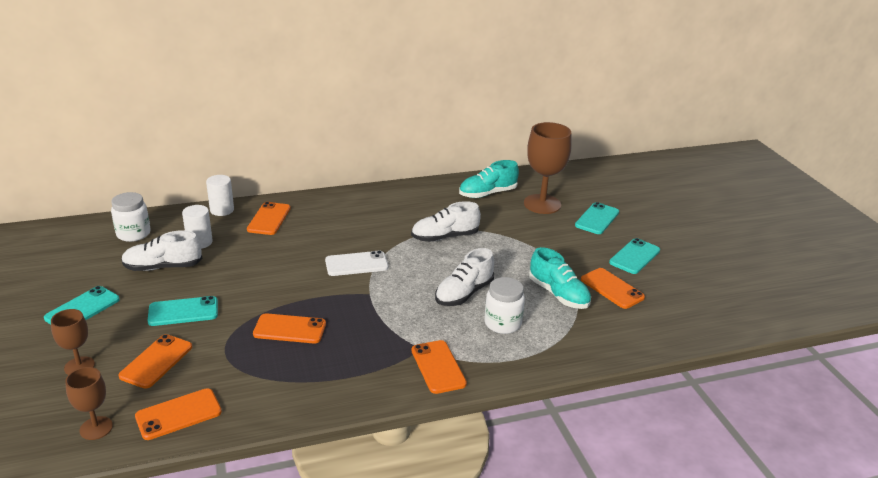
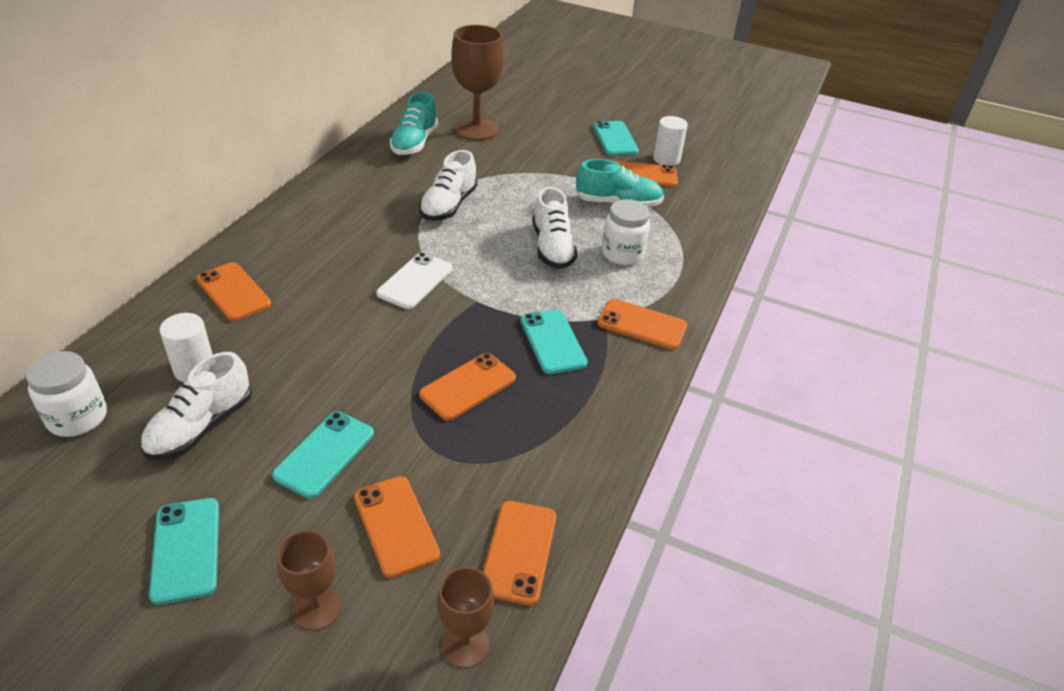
camera: 50 degrees left, 10 degrees up
(222, 210) = (152, 316): white cylinder -> white cylinder (666, 159)
(597, 219) = (539, 120): turquoise phone -> turquoise phone (552, 342)

